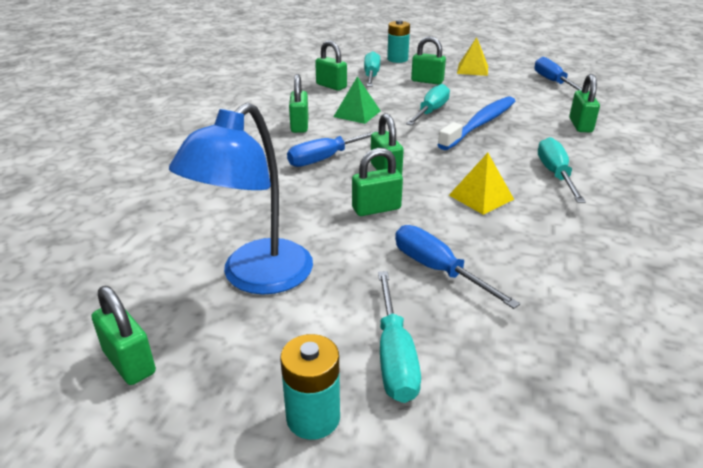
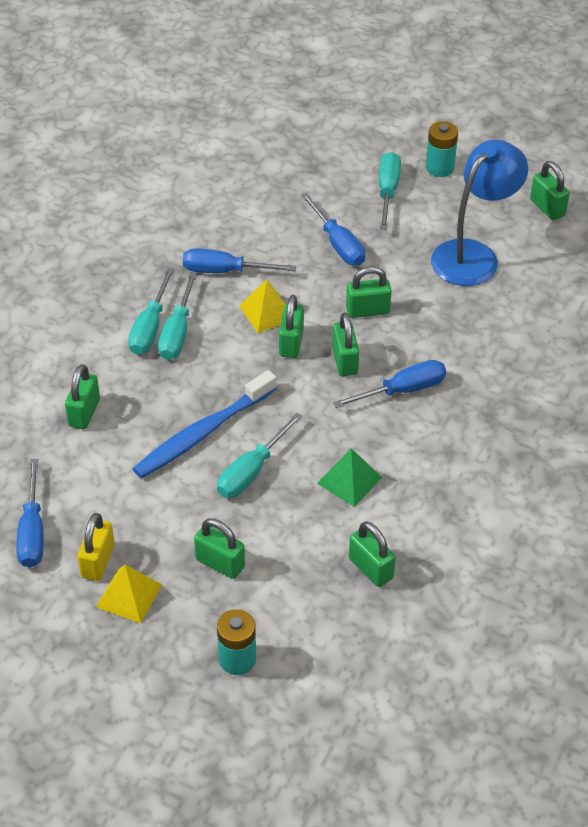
camera: 170 degrees left, 15 degrees up
(299, 125) = (427, 461): green padlock -> green padlock (291, 343)
(371, 76) = (301, 596): turquoise screwdriver -> turquoise screwdriver (150, 328)
(501, 77) = (98, 561): none -> yellow padlock
(553, 226) = (225, 271): none -> blue screwdriver

